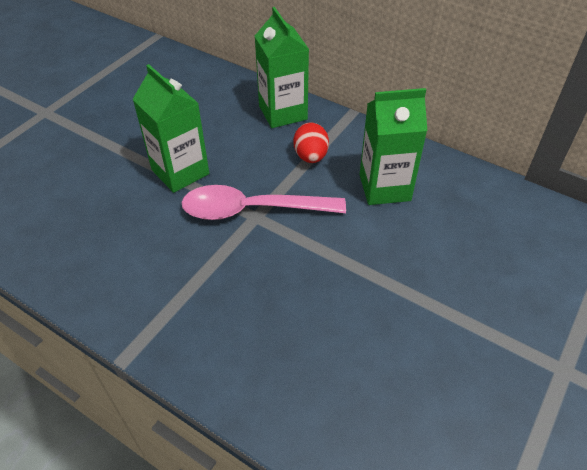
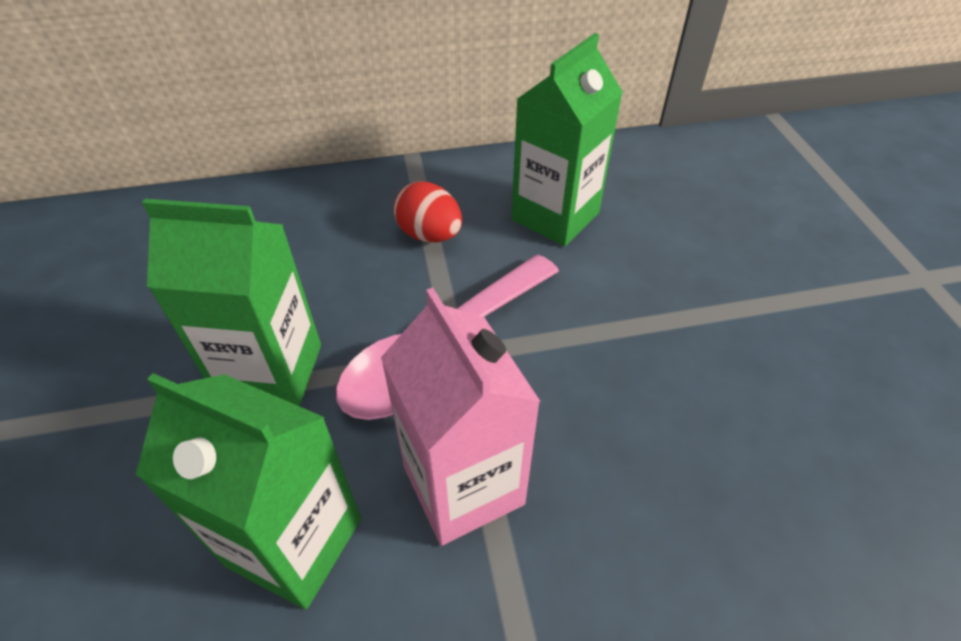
camera: 45 degrees left, 0 degrees up
(196, 265) = (463, 485): none -> pink carton
(283, 112) = (326, 204): green carton -> green carton (294, 542)

